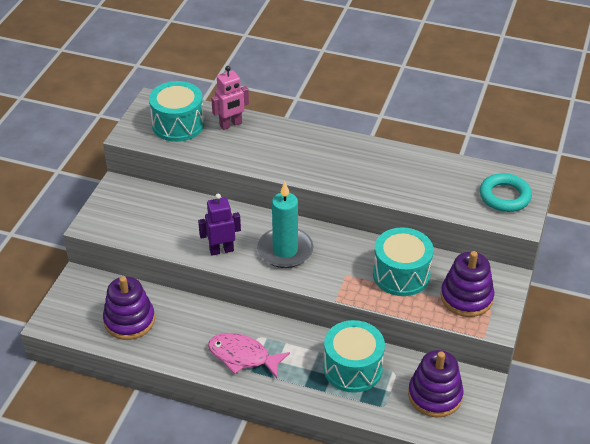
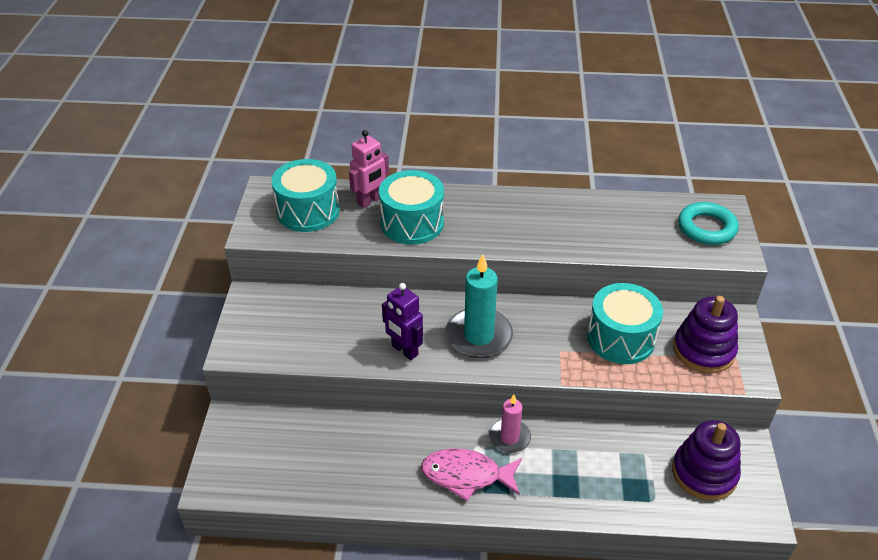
camera: 15 degrees left, 0 degrees up
(129, 320) = (312, 460): purple stacking toy -> none
(221, 250) = (404, 350): purple robot -> purple robot turned 105 degrees counterclockwise
(288, 336) = (509, 437): none -> pink candle
(353, 368) = (599, 461): turquoise drum -> turquoise drum (412, 223)

